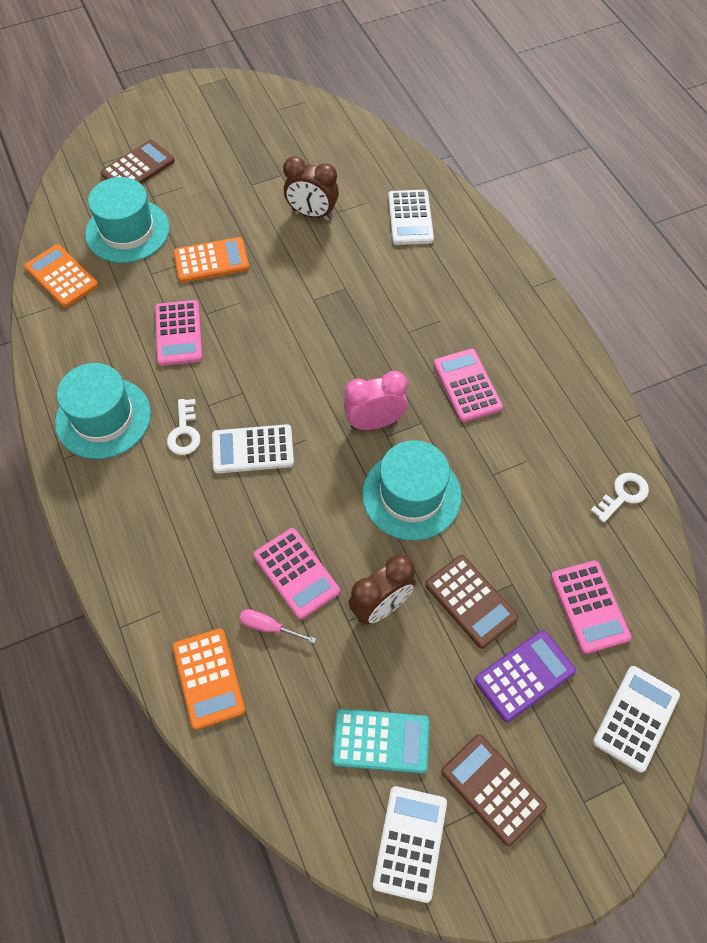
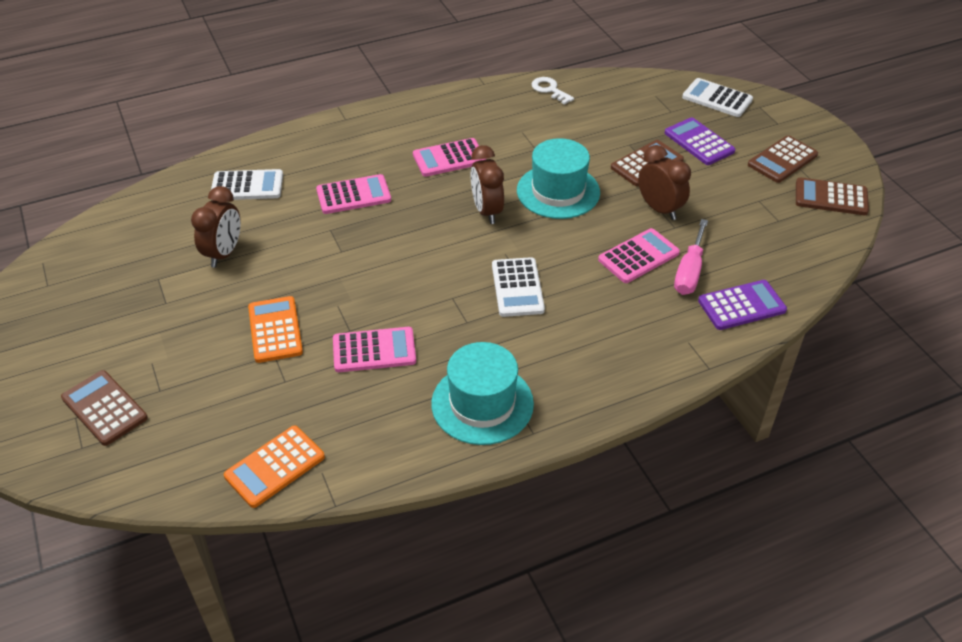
camera: 90 degrees left, 15 degrees down
(127, 231) = (213, 408): turquoise hat -> none
(184, 432) = (499, 337): white key -> none
(208, 678) = (741, 306): orange calculator -> purple calculator
(269, 627) = (689, 271): pink screwdriver -> pink screwdriver, size x1.63
(374, 422) = (487, 211): pink clock -> brown clock
(381, 741) = (765, 210): turquoise calculator -> none
(410, 843) = (831, 197): white calculator -> brown calculator
(589, 607) = (641, 111): pink calculator -> pink calculator (353, 195)

